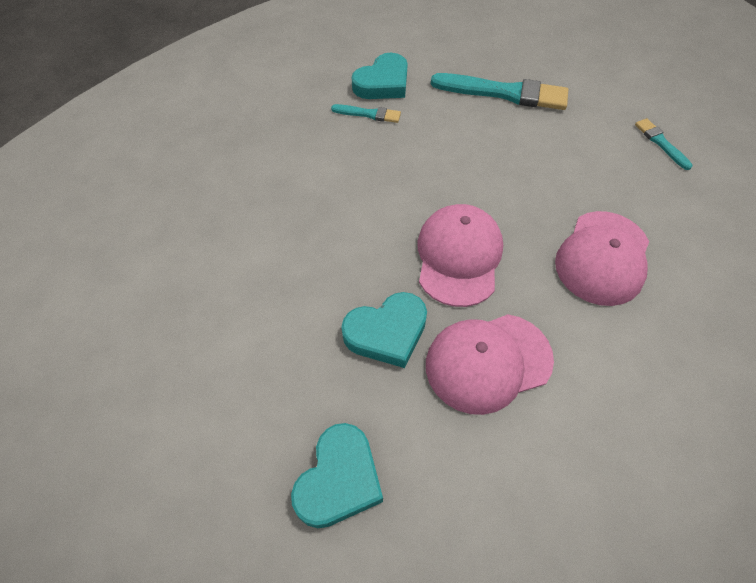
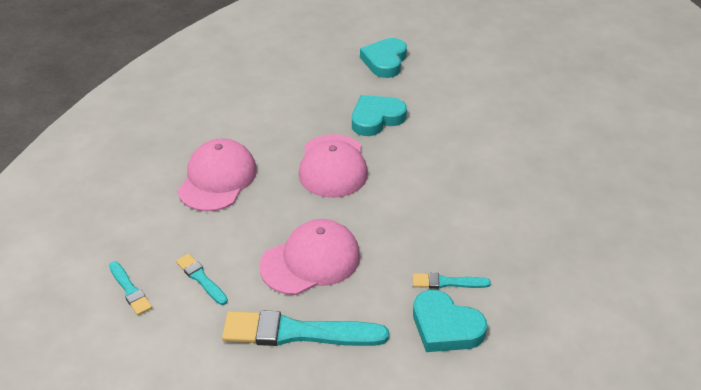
camera: 170 degrees right, 15 degrees down
(383, 83) = (445, 327): turquoise heart -> turquoise heart turned 90 degrees counterclockwise
(488, 362) = (307, 112): pink cap -> pink cap (310, 261)
(595, 144) = (201, 279): none -> turquoise brush

